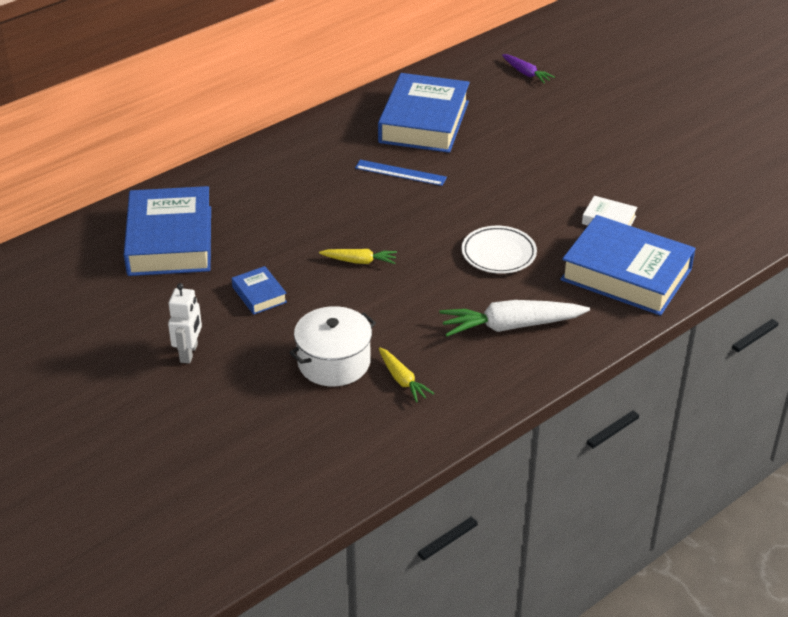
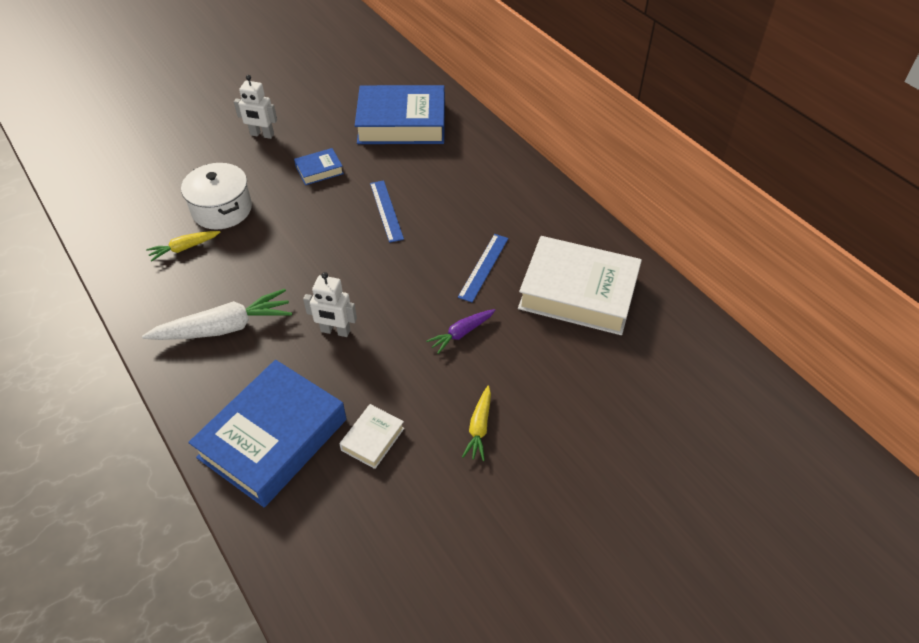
camera: 95 degrees right, 10 degrees up
(326, 238) = (386, 210): none -> blue ruler
(360, 261) = (348, 231): yellow carrot -> yellow carrot (479, 428)
(424, 122) = (578, 293): blue book -> white book
(498, 254) = (335, 331): white plate -> white robot
(510, 326) = (225, 327): white carrot -> white carrot turned 75 degrees clockwise
(526, 73) = (692, 401): purple carrot -> purple carrot (461, 333)

